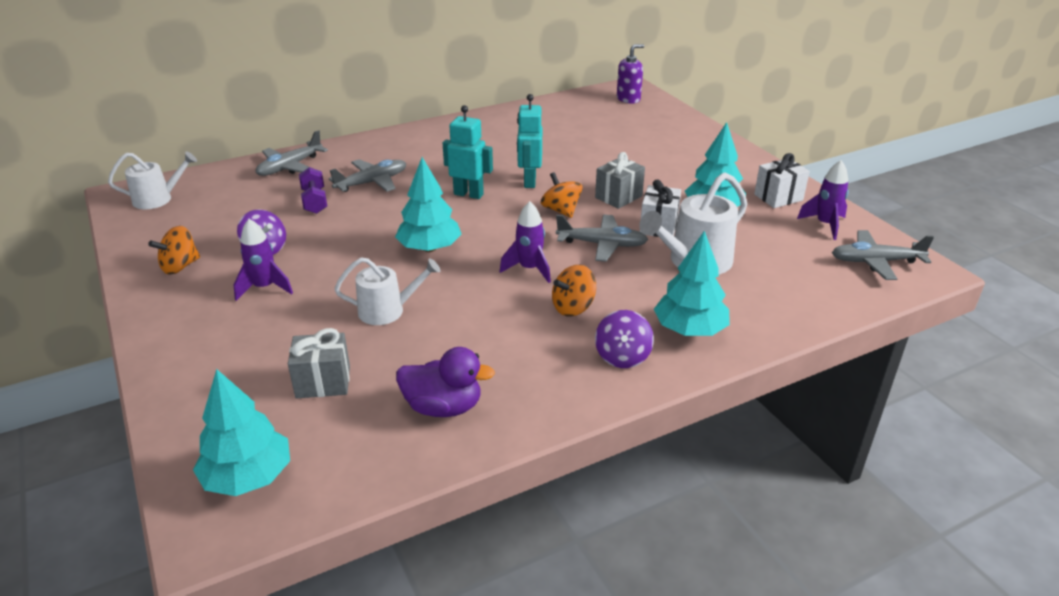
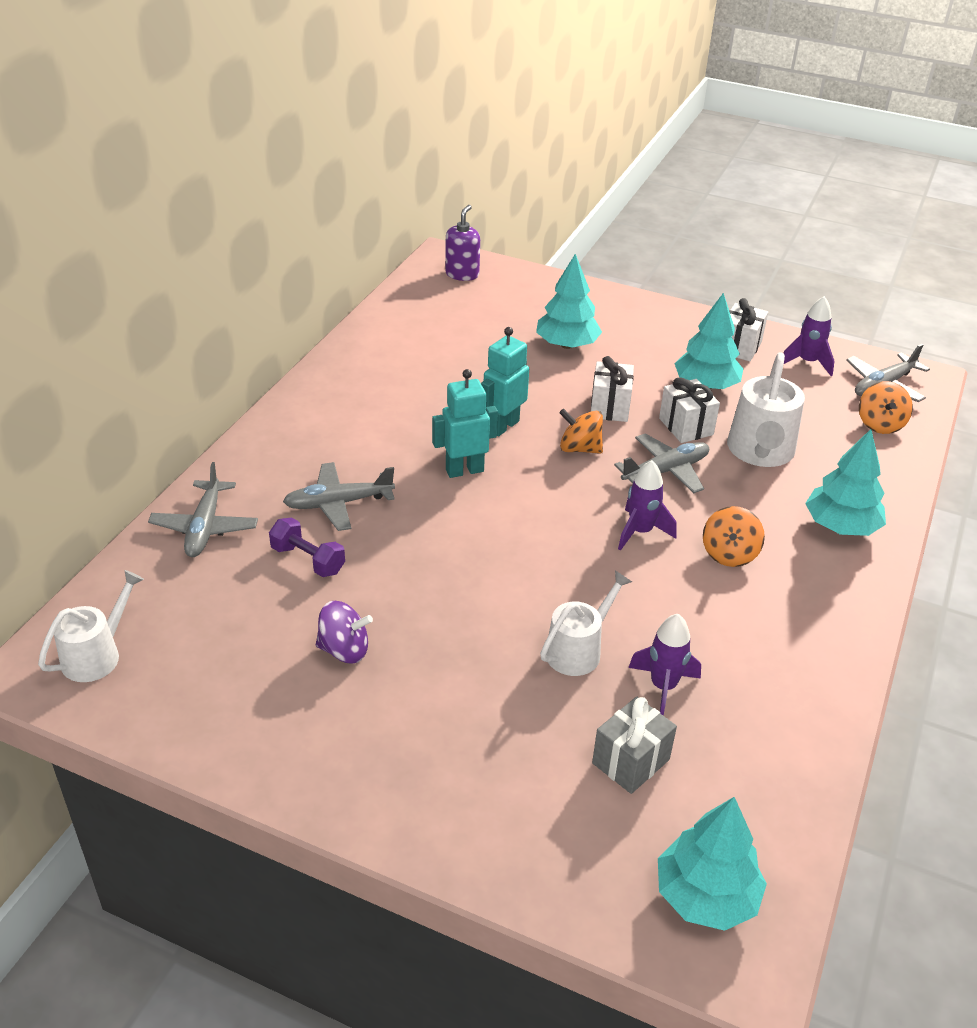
camera: 40 degrees left, 5 degrees up
(180, 266) = (277, 726): orange spinning top -> orange spinning top (880, 424)
(264, 288) = (417, 696): purple rocket -> purple rocket (663, 687)
(372, 182) = (338, 503): grey plane -> grey plane turned 120 degrees counterclockwise
(429, 248) = (517, 556): turquoise tree -> turquoise tree (567, 345)
(443, 407) = (762, 718): purple duck -> none
(529, 181) = (503, 426): turquoise robot -> turquoise robot turned 75 degrees clockwise
(618, 197) = (610, 407): grey gift -> white gift
(622, 356) = (827, 582): purple spinning top -> none

